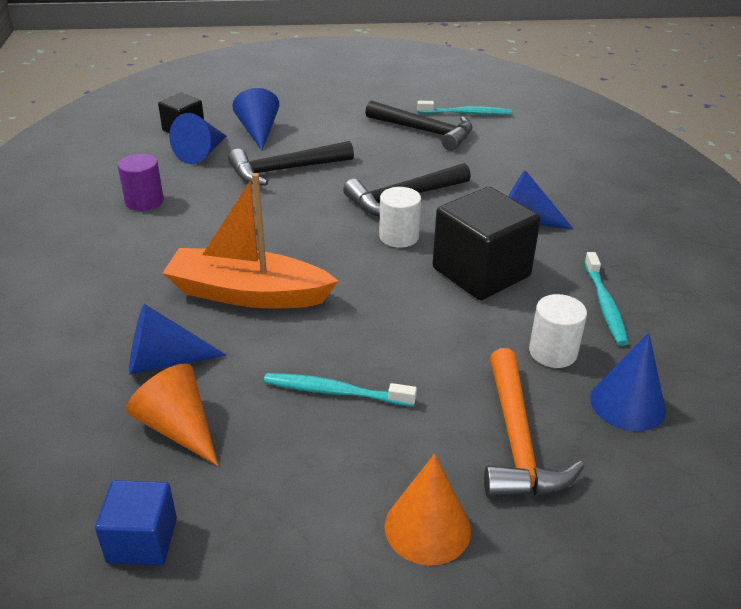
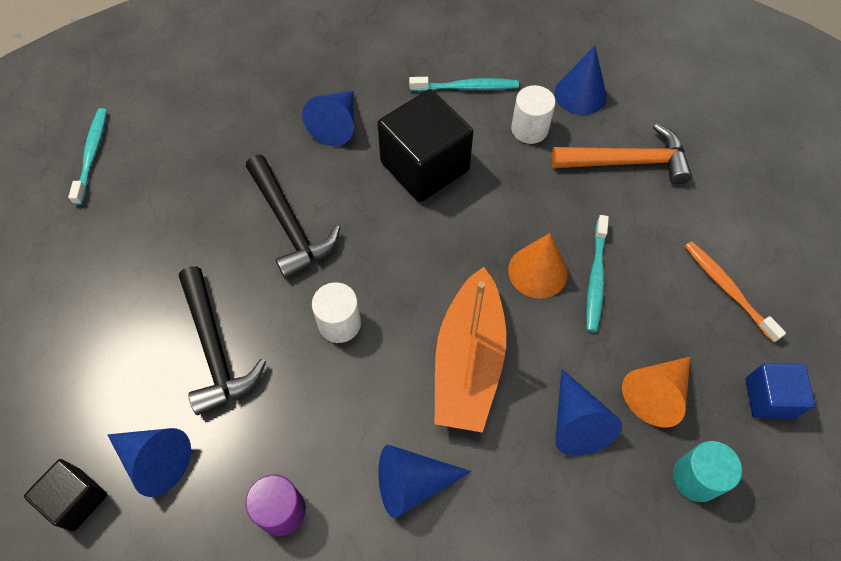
camera: 90 degrees left, 25 degrees up
(71, 449) = (696, 478): none -> turquoise cylinder
(258, 131) = (101, 392): blue cone -> blue cone (412, 483)
(309, 522) = (727, 289): none -> orange toothbrush
(399, 237) = (365, 230): white cylinder -> white cylinder (339, 323)
(424, 131) = (133, 199): black hammer -> none
(427, 527) = (715, 219): orange cone -> orange cone (537, 271)

